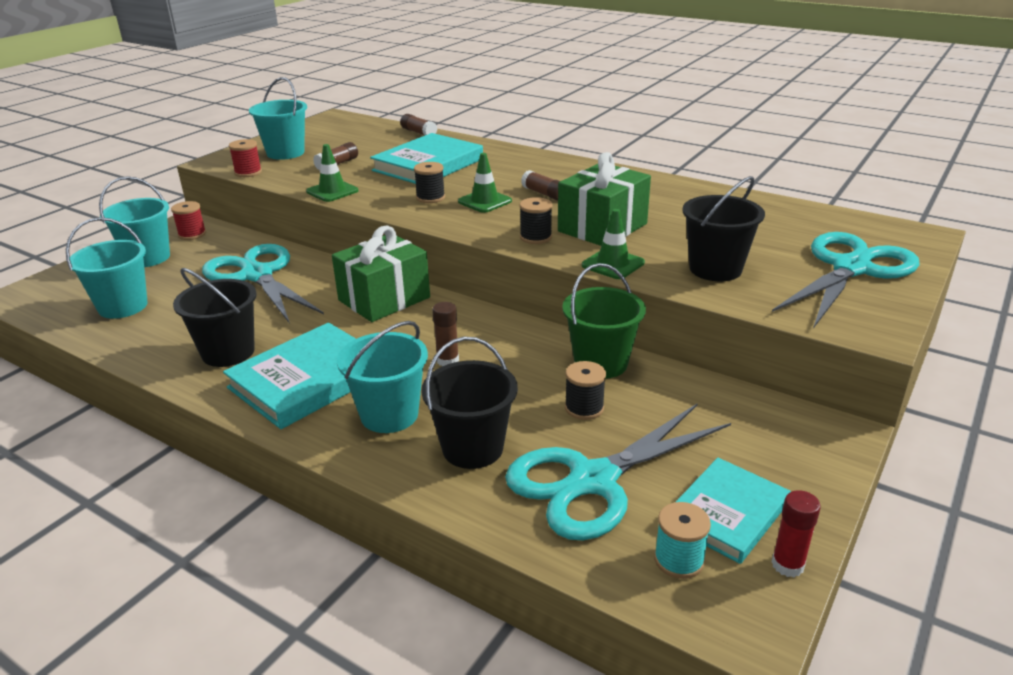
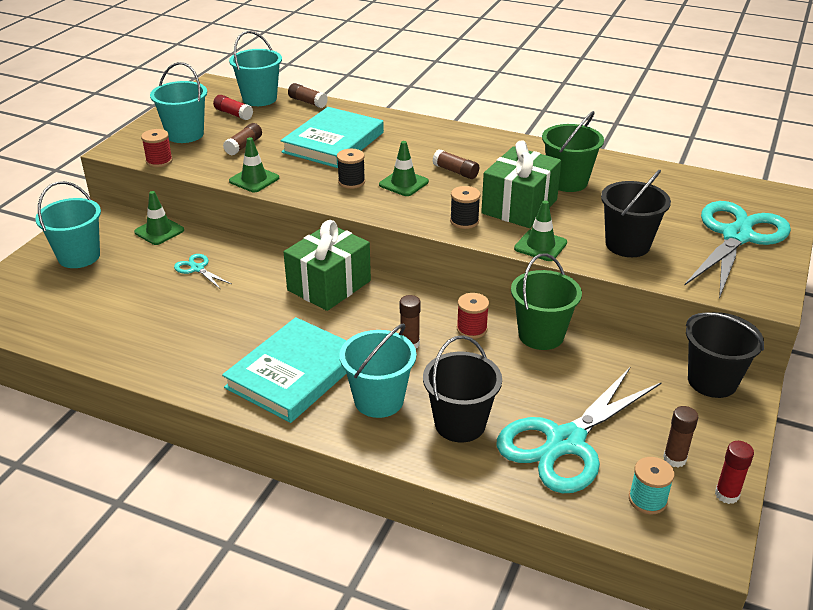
camera: 10 degrees left, 5 degrees up
(123, 306) = (82, 313): turquoise bucket -> turquoise bucket (259, 99)
(192, 234) = (110, 226): red spool -> red spool (471, 329)
(228, 352) = (208, 352): black bucket -> black bucket (712, 381)
(237, 241) = (159, 231): none -> green traffic cone
(257, 275) = (197, 268): turquoise scissors -> turquoise scissors, size x0.43
(341, 139) = (233, 114): none -> red glue stick
(584, 408) = (539, 379): black spool -> none
(664, 208) = (567, 182): none -> green bucket
(727, 513) = (674, 459): turquoise book -> brown glue stick

